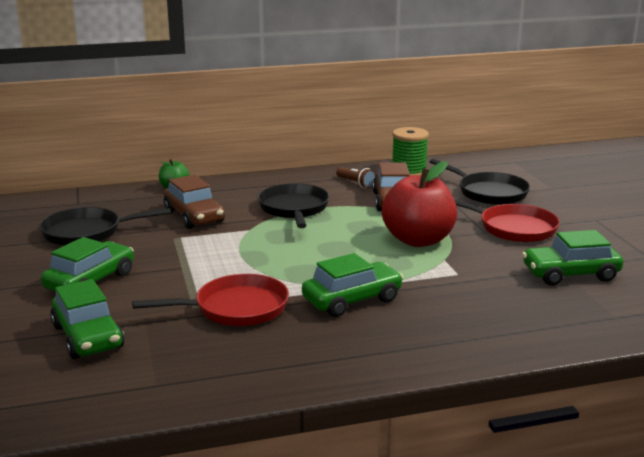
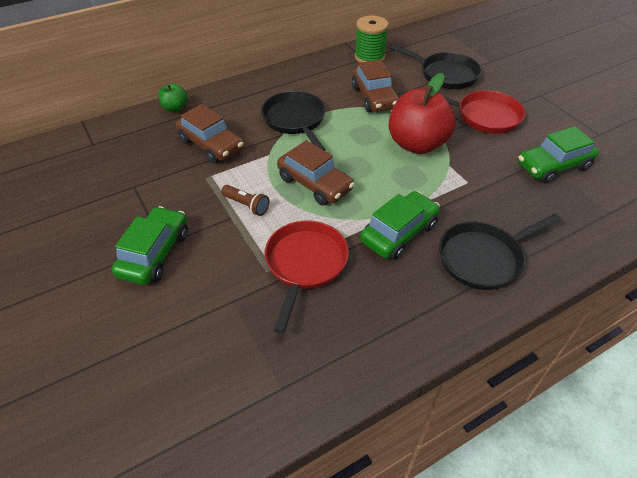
camera: 15 degrees left, 25 degrees up
(87, 232) = (121, 184): black pan -> black pan (484, 258)
(88, 337) = (188, 334): green car -> none
(235, 308) = (305, 265): red pan -> red pan turned 45 degrees counterclockwise
(284, 255) = (315, 184): none -> brown car
(356, 183) = (333, 78): brown flashlight -> brown flashlight (246, 205)

